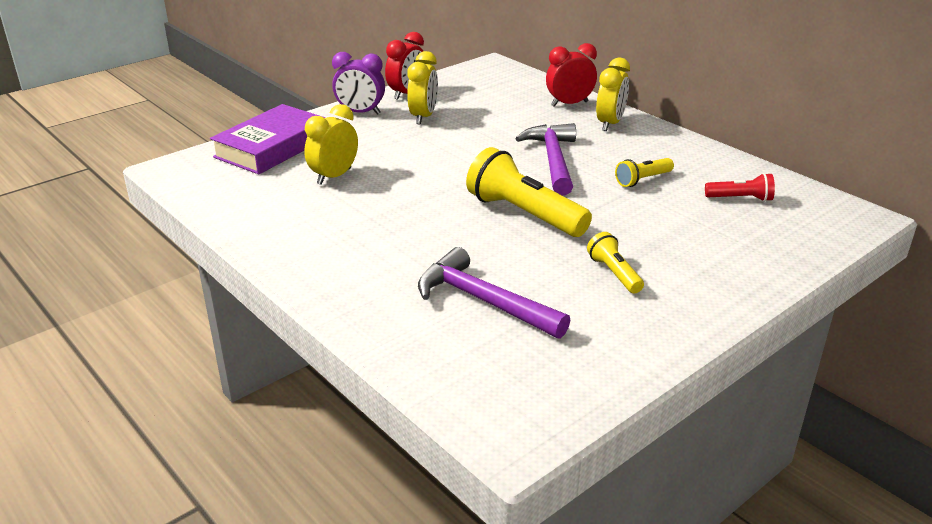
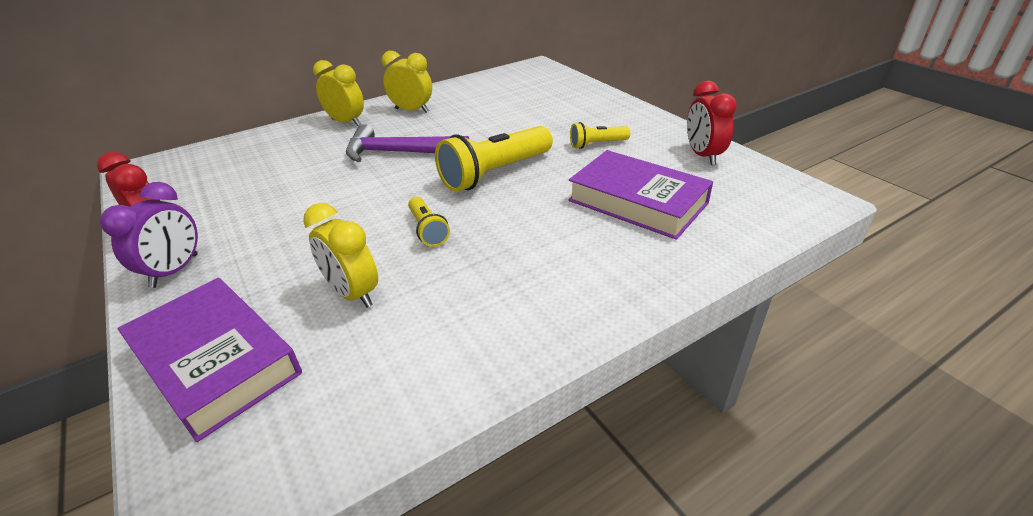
camera: 80 degrees left, 5 degrees up
(423, 117) = (237, 220): yellow clock -> yellow clock (412, 110)
(483, 301) = (637, 202): purple hammer -> purple book
(569, 104) = (287, 136): red clock -> red clock (703, 156)
(642, 180) = (457, 120): yellow flashlight -> yellow flashlight (428, 230)
(740, 198) = (500, 92): red flashlight -> none

